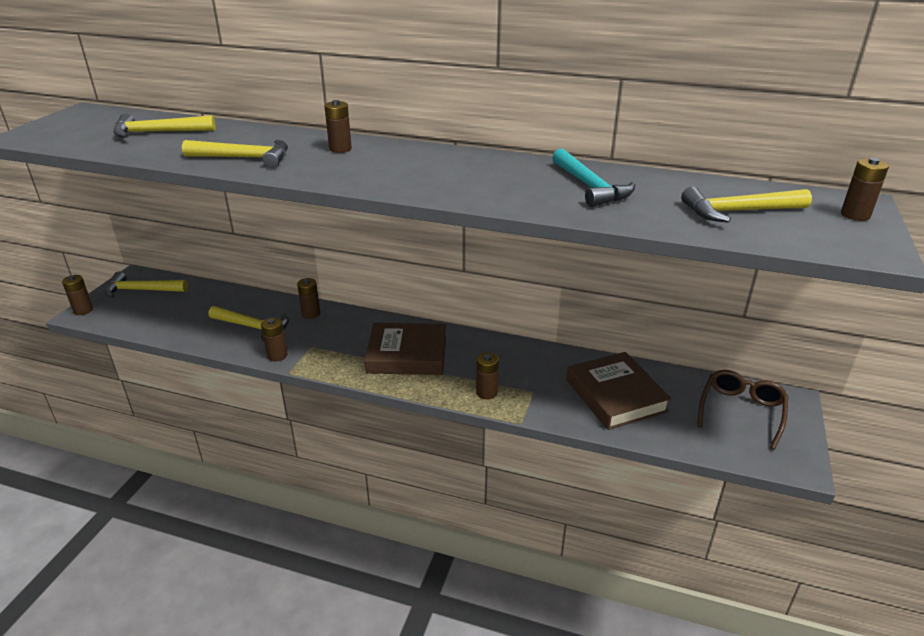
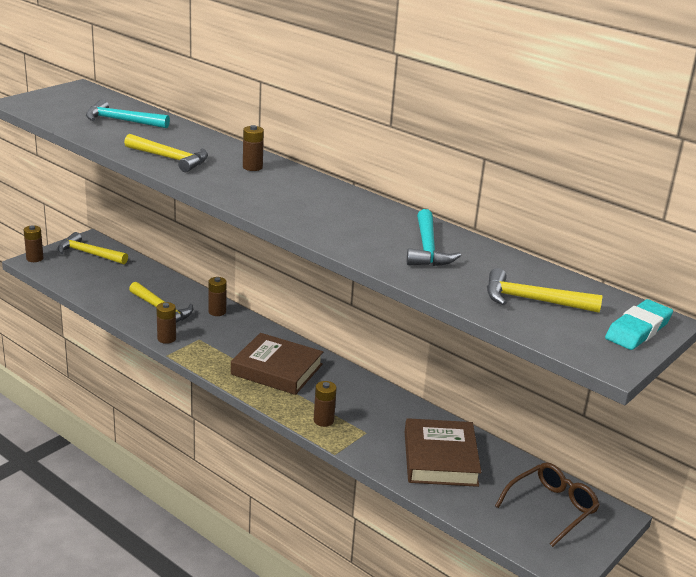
camera: 20 degrees right, 5 degrees down
(158, 132) = (122, 121): yellow hammer -> turquoise hammer
(855, 215) = (638, 330): brown battery -> turquoise eraser

